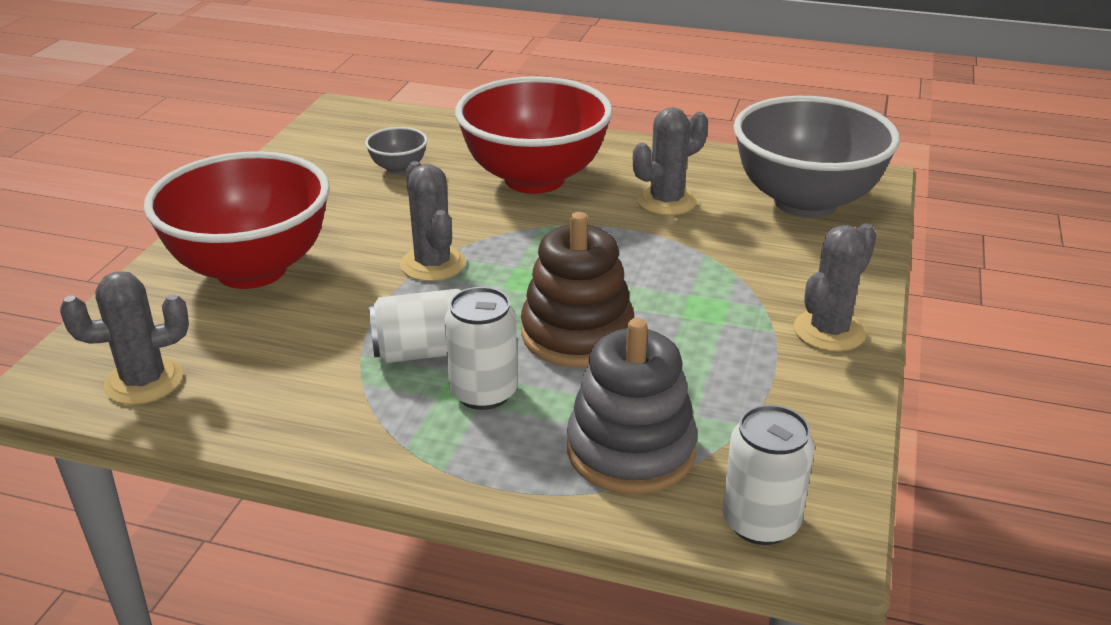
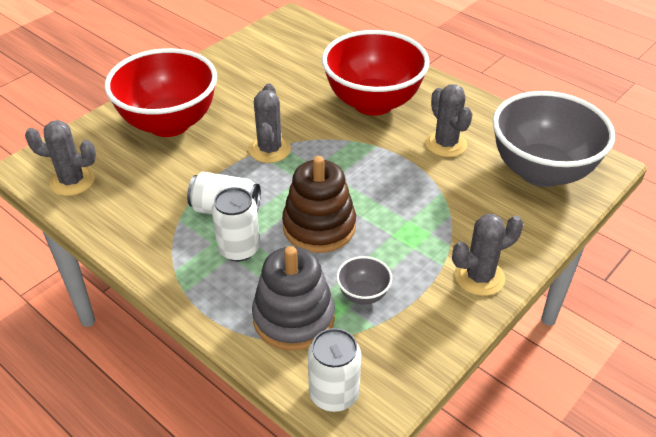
camera: 25 degrees right, 10 degrees up
(398, 168) = (296, 72): grey bowl -> grey bowl (363, 294)
(666, 201) = (446, 144): grey cactus -> grey cactus turned 75 degrees clockwise

